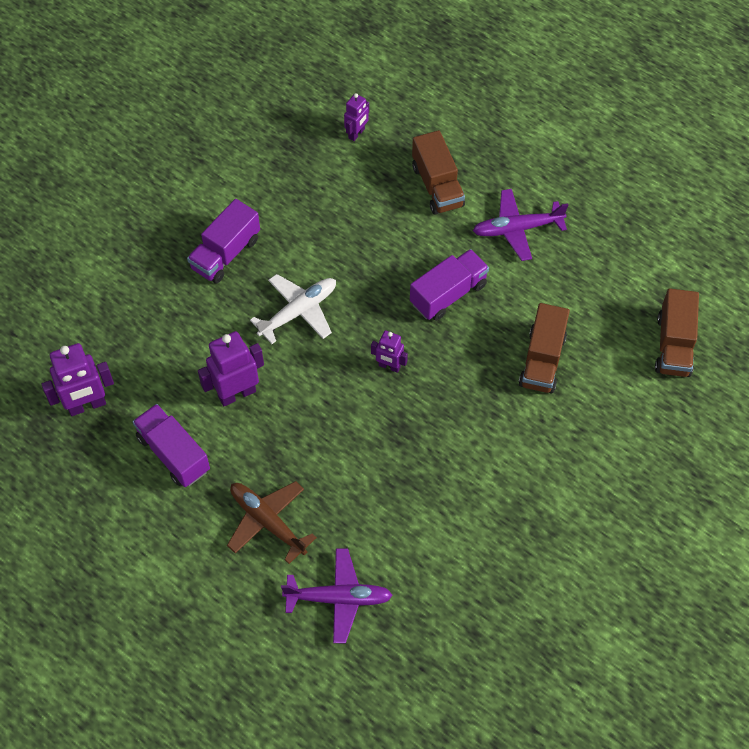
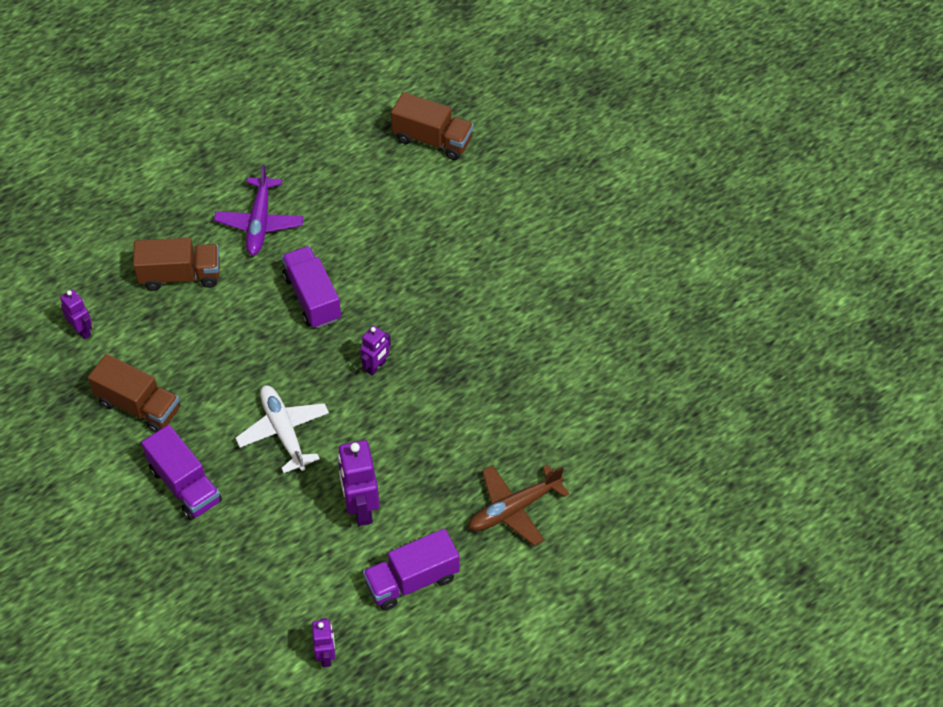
camera: 75 degrees left, 5 degrees down
(87, 405) = (326, 655): purple robot -> purple robot, size x0.58
(338, 598) = (610, 465): purple plane -> none
(542, 360) = (413, 241): brown truck -> brown truck (138, 406)

